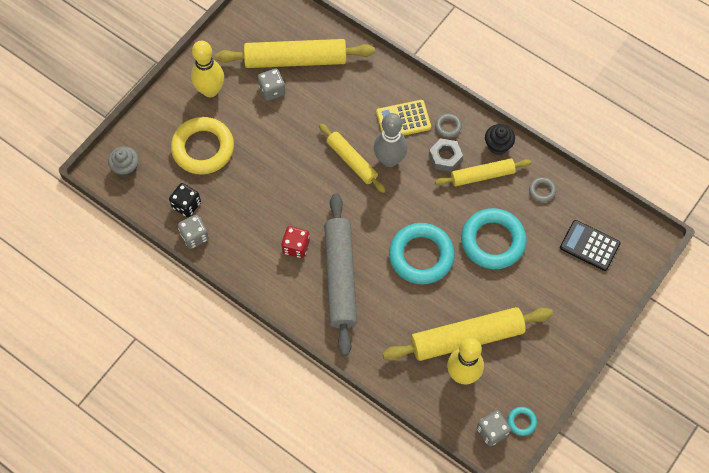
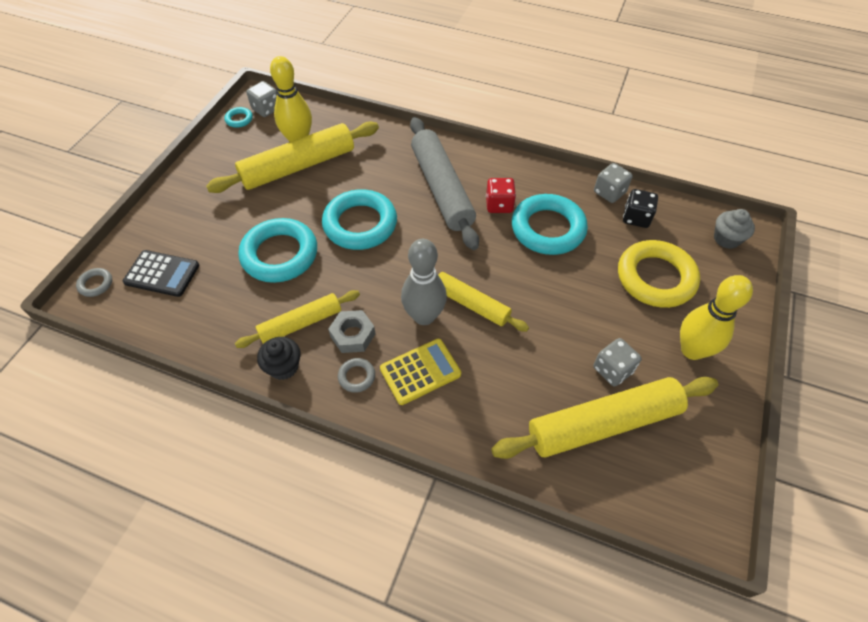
camera: 165 degrees right, 10 degrees down
(265, 212) = (548, 229): none -> turquoise ring
(542, 191) = (221, 322): grey ring -> grey ring (96, 284)

